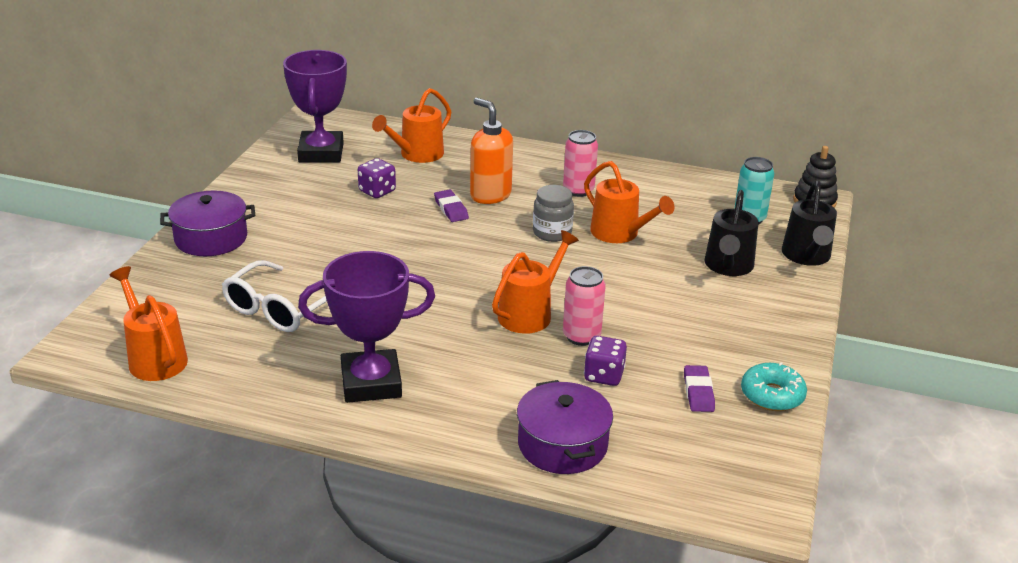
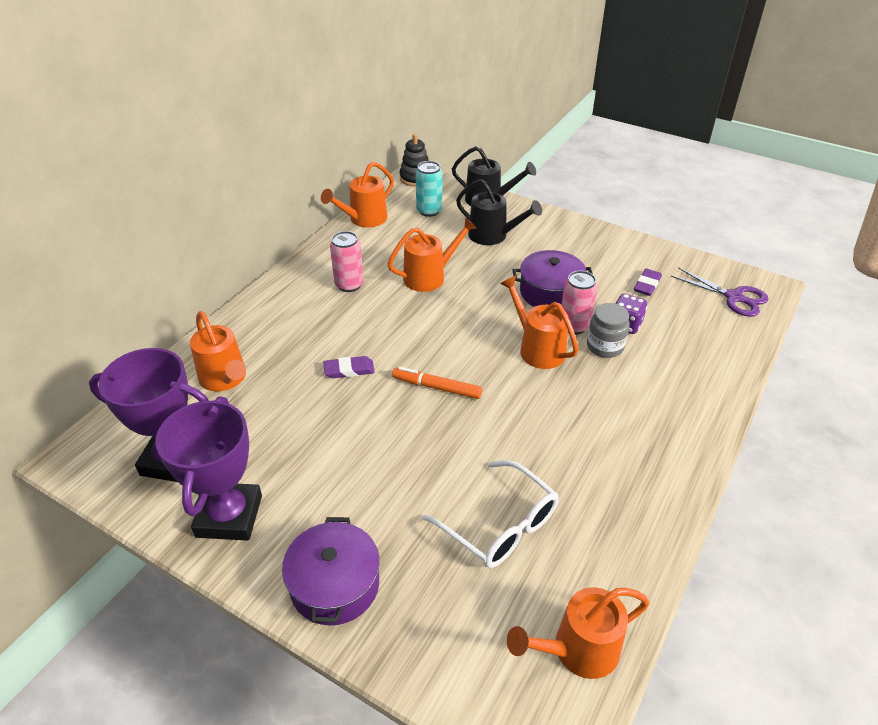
camera: 75 degrees left, 10 degrees up
(371, 383) = (630, 464): purple trophy -> purple trophy (229, 516)
(377, 191) = (289, 420): purple dice -> none
(444, 258) = (436, 387): none -> orange marker
(490, 195) = (334, 339): orange soap dispenser -> none
(552, 233) = (415, 313): grey jar -> grey jar (605, 346)
(562, 444) = (709, 361): purple pot -> purple pot (550, 292)
(698, 392) = (647, 285): purple eraser -> purple eraser turned 75 degrees counterclockwise
(700, 181) = (363, 219): none -> orange watering can
(716, 473) = (734, 297): none -> purple scissors
(772, 395) = (651, 255): turquoise donut -> none

